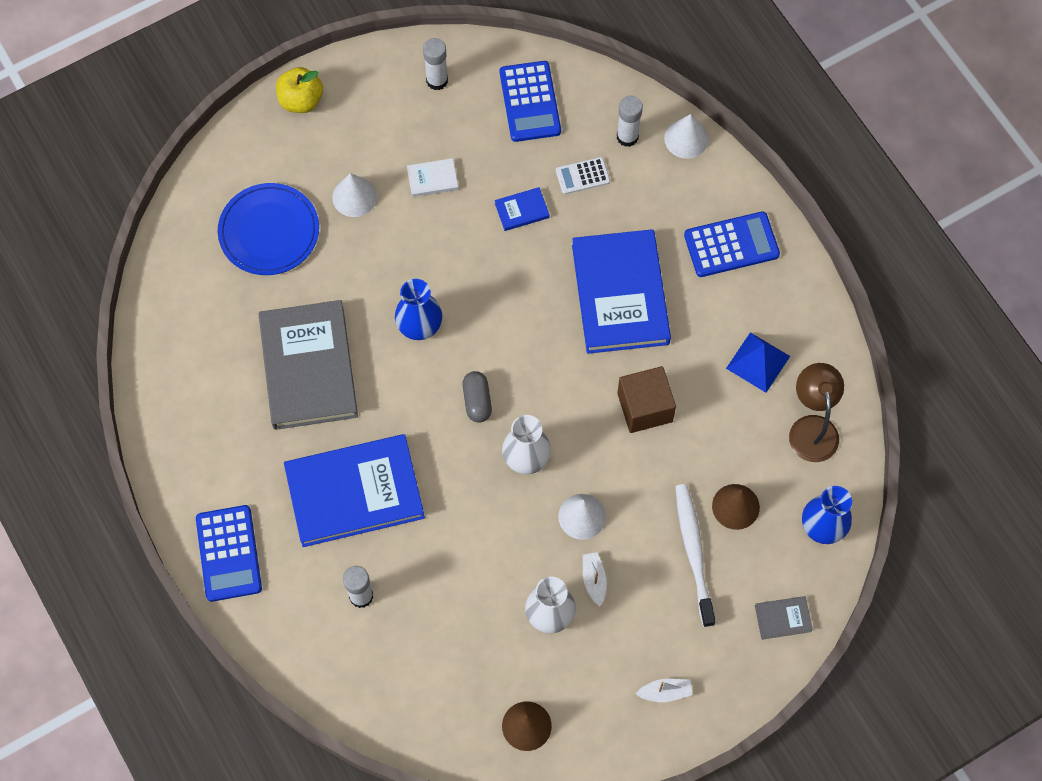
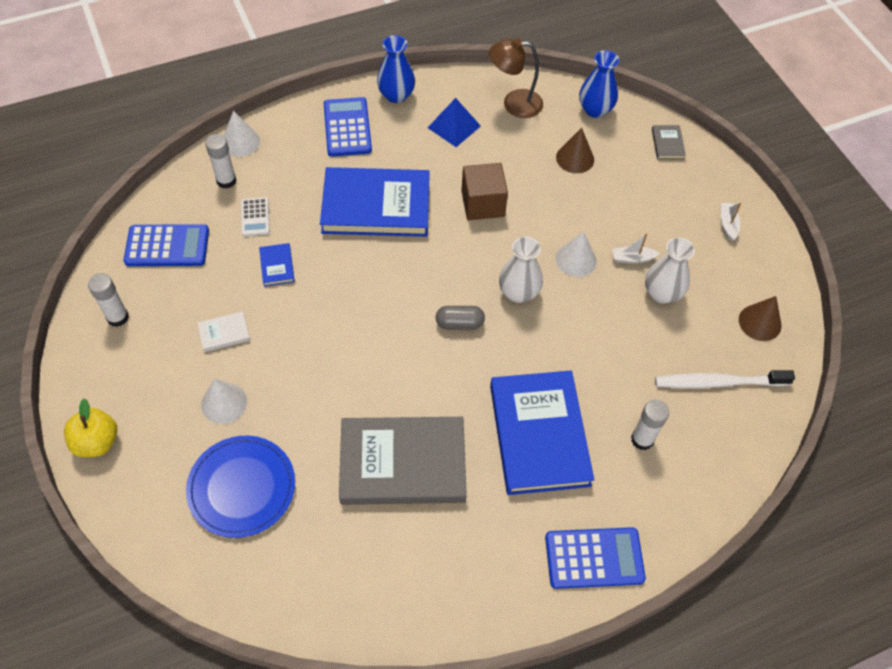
camera: 85 degrees left, 10 degrees down
(419, 326) = (376, 361): blue vase -> blue vase (396, 95)
(432, 179) = (224, 333): white book -> white book turned 75 degrees clockwise
(693, 553) = (612, 190): white toothbrush -> white toothbrush (719, 382)

